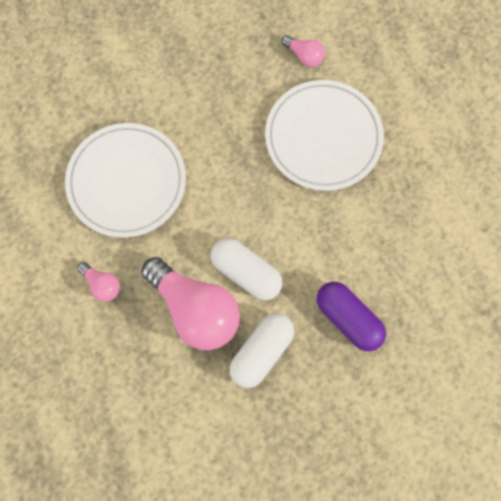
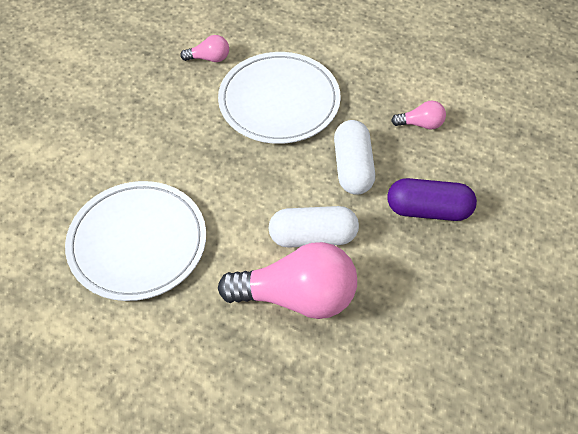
camera: 40 degrees left, 20 degrees down
(102, 284) = (191, 342): pink light bulb -> pink light bulb (421, 124)
(261, 351) = (386, 287): white capsule -> white capsule (353, 167)

